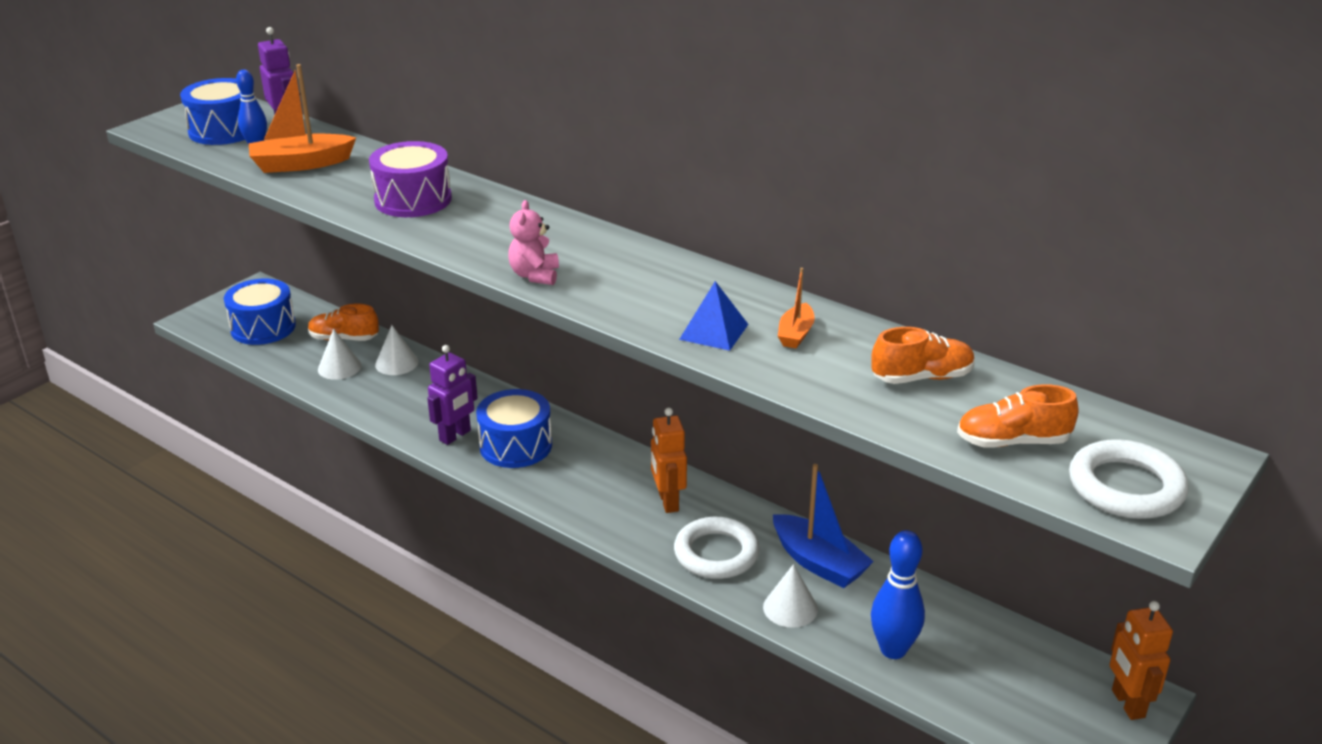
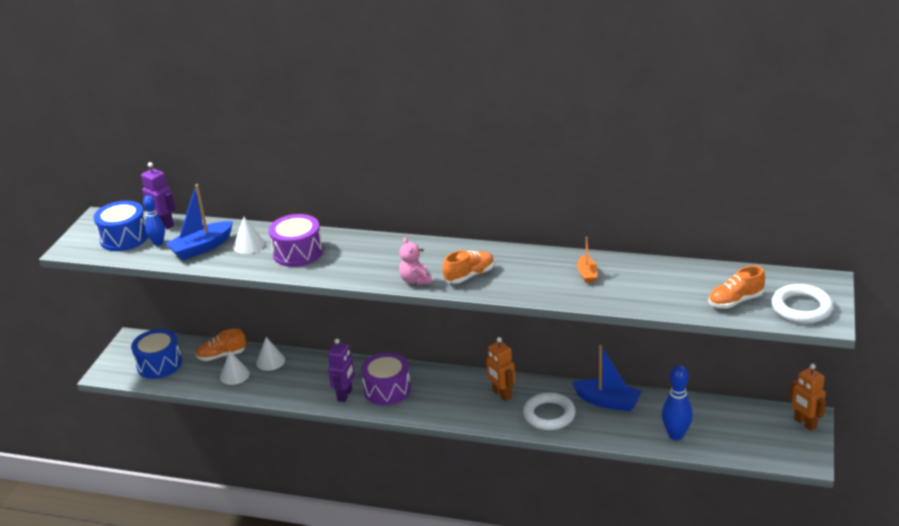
camera: 20 degrees left, 0 degrees up
(301, 164) = (201, 248): orange boat -> blue boat
(516, 446) = (387, 389): blue drum -> purple drum
(714, 331) = (543, 285): blue pyramid -> none
(790, 608) = (609, 431): white cone -> white cone (249, 245)
(922, 377) = (668, 280): orange shoe -> orange shoe (470, 275)

